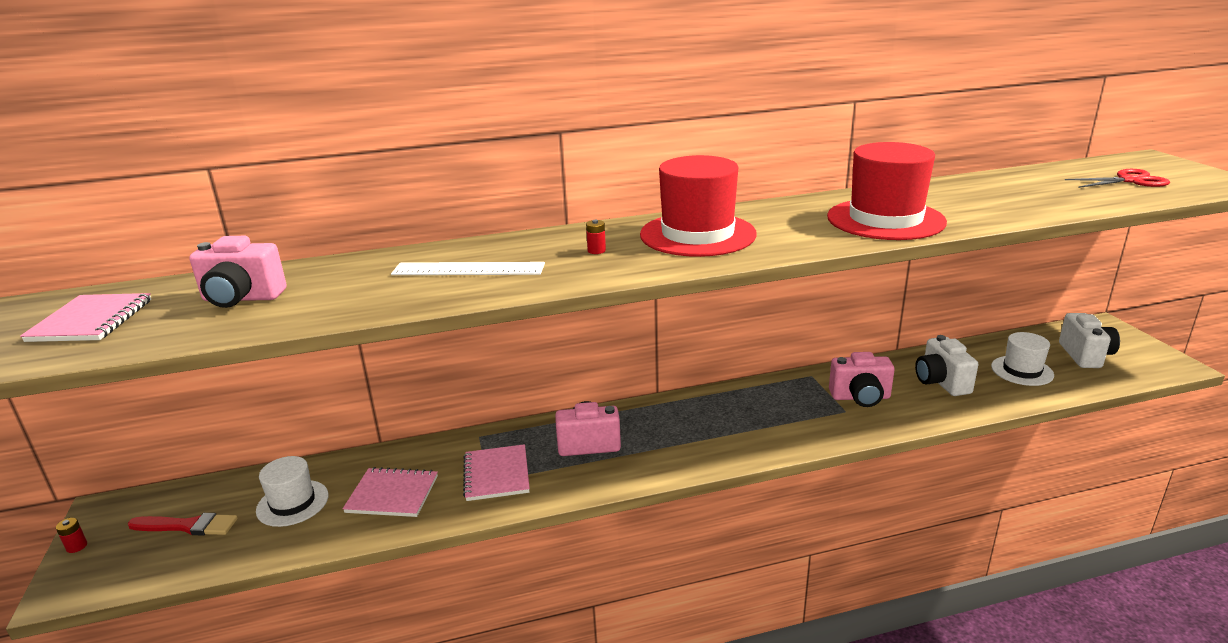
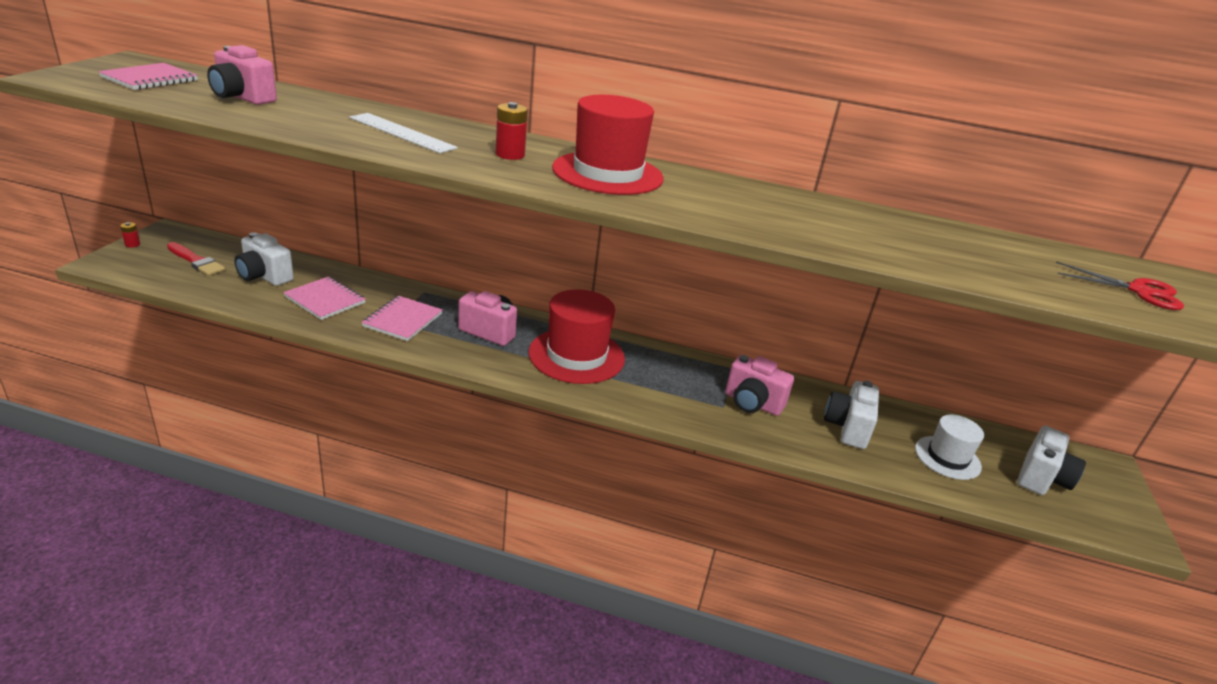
camera: 25 degrees right, 5 degrees up
(292, 503) = (264, 276): white hat -> white camera
(596, 251) = (510, 155): red battery -> red battery, size x1.74
(885, 219) = (792, 223): red hat -> red hat (576, 355)

